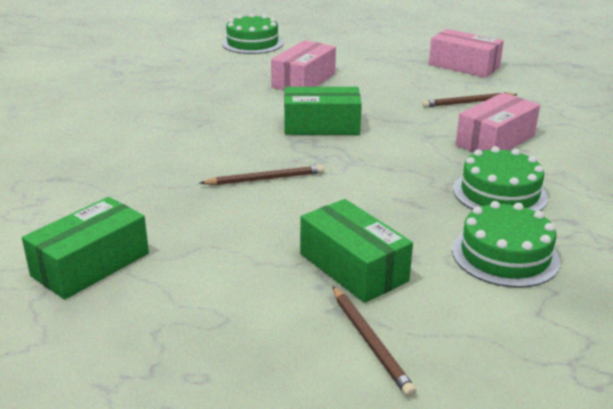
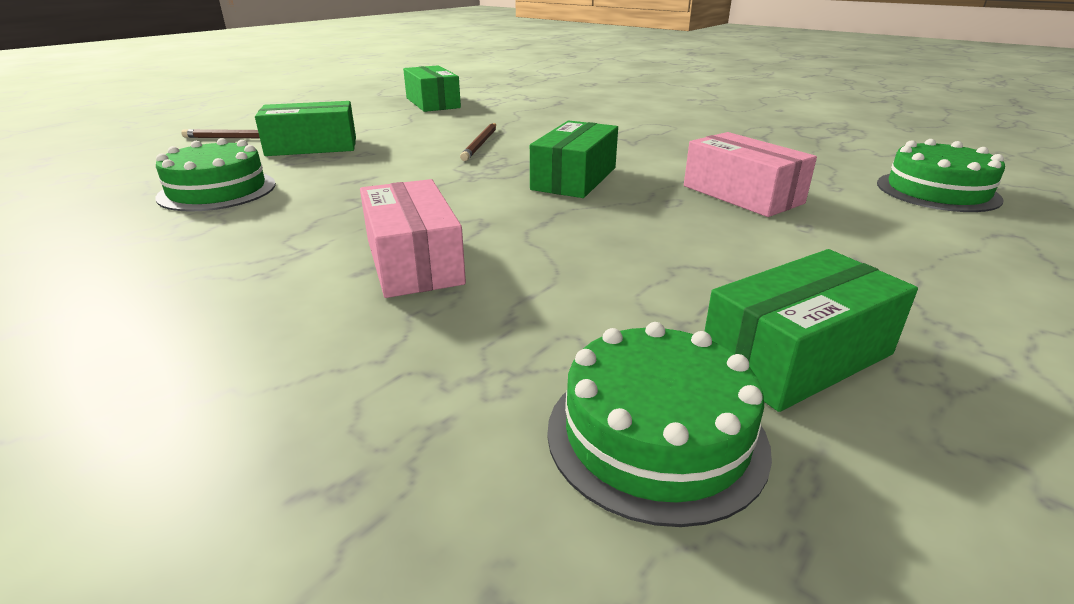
camera: 115 degrees right, 0 degrees up
(464, 66) = (796, 355): pink box -> green box
(468, 103) = (571, 287): brown pencil -> none
(499, 193) = (298, 219): green cake -> green cake (656, 435)

